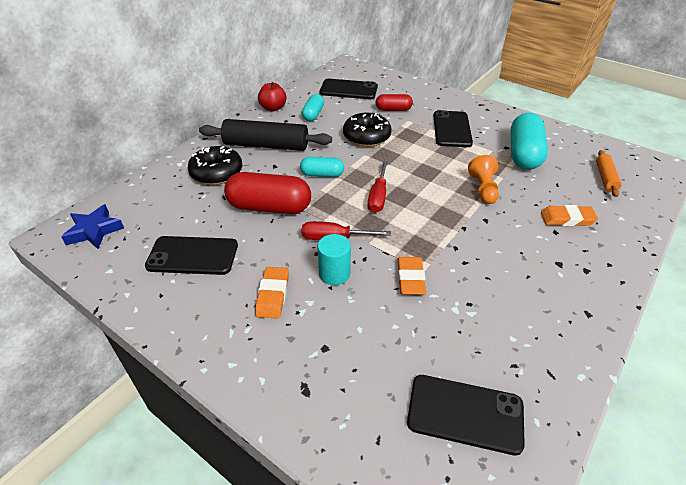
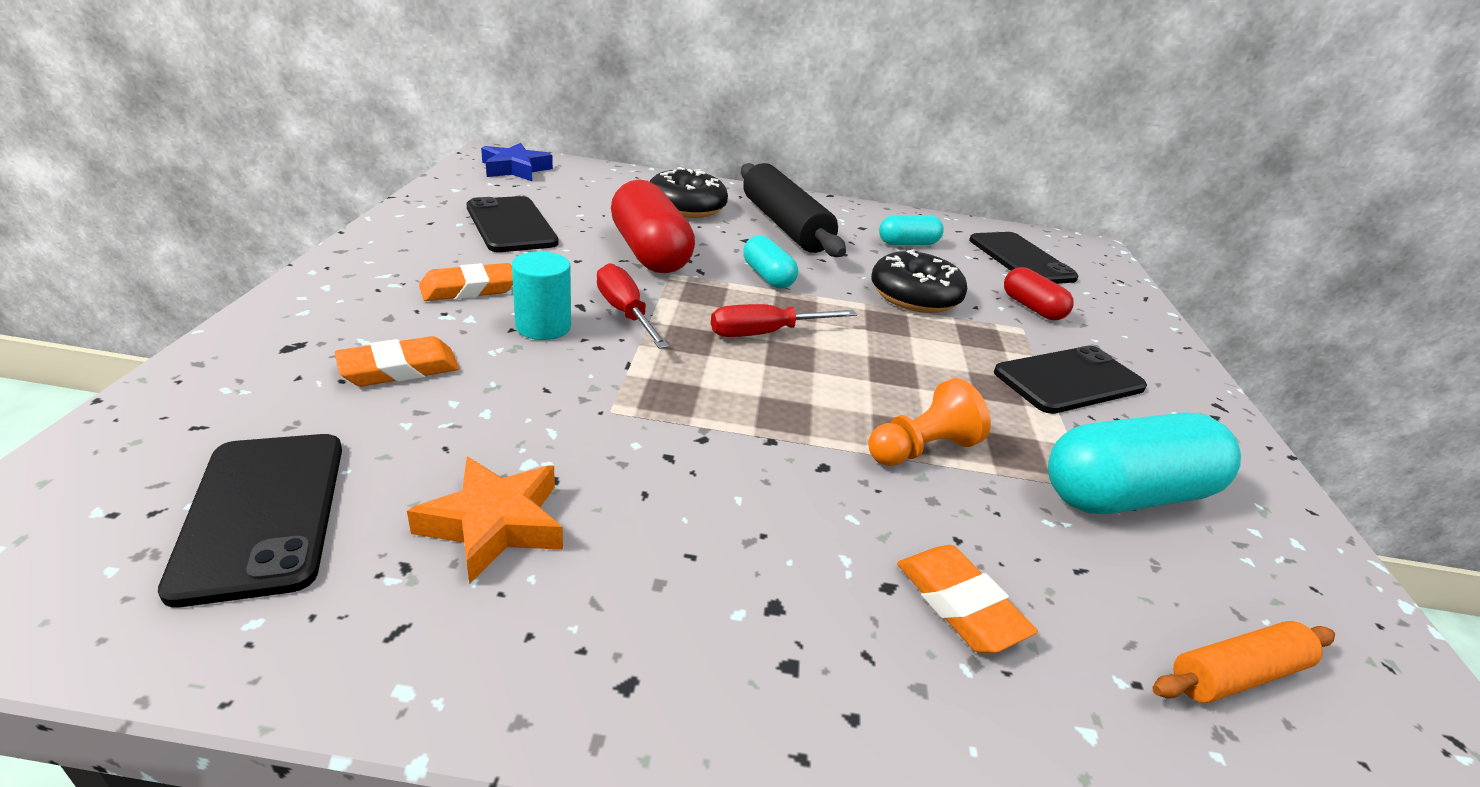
camera: 55 degrees right, 10 degrees down
(273, 108) = (878, 213): red apple -> none
(410, 278) = (579, 399): orange eraser -> orange eraser (399, 368)
(495, 330) = (494, 524): none -> orange star

